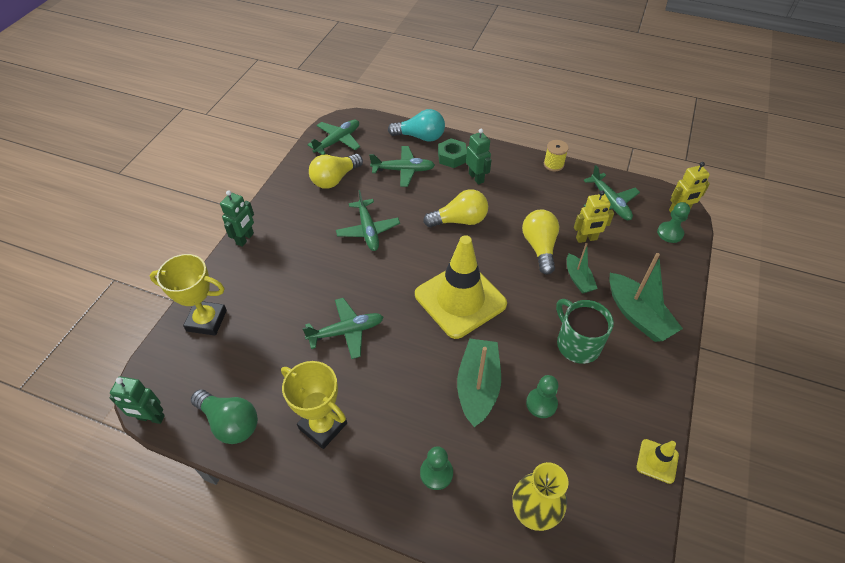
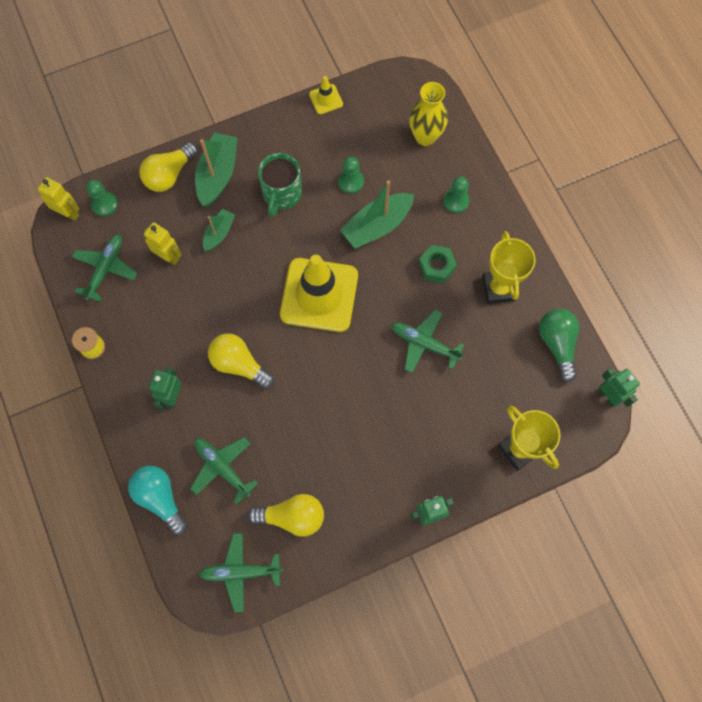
camera: 135 degrees left, 20 degrees up
(368, 230) = (321, 425): green plane -> none
(452, 157) = (164, 441): green nut -> green nut (436, 266)
(539, 247) = (211, 282): yellow light bulb -> yellow light bulb (169, 175)

